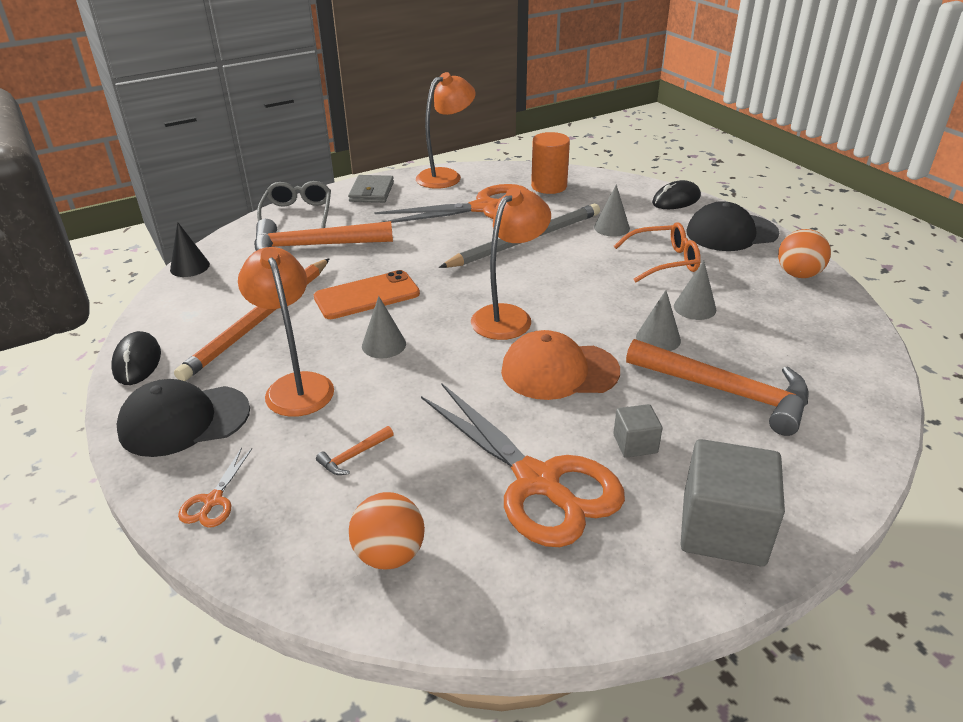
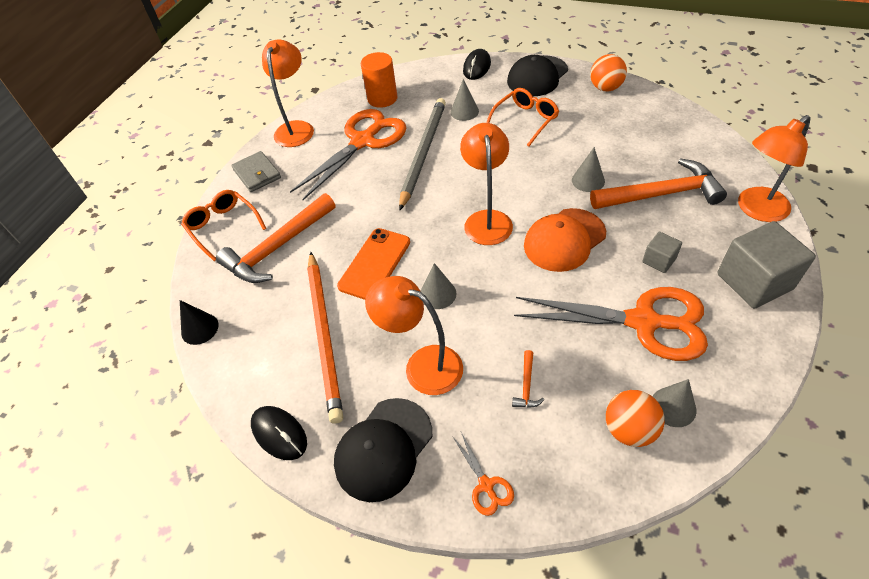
camera: 35 degrees left, 15 degrees up
(298, 213) = (223, 227): grey glasses -> orange glasses
(694, 308) = (581, 145): grey cone -> grey cone (673, 406)
(830, 469) = (756, 210): none -> orange lamp

